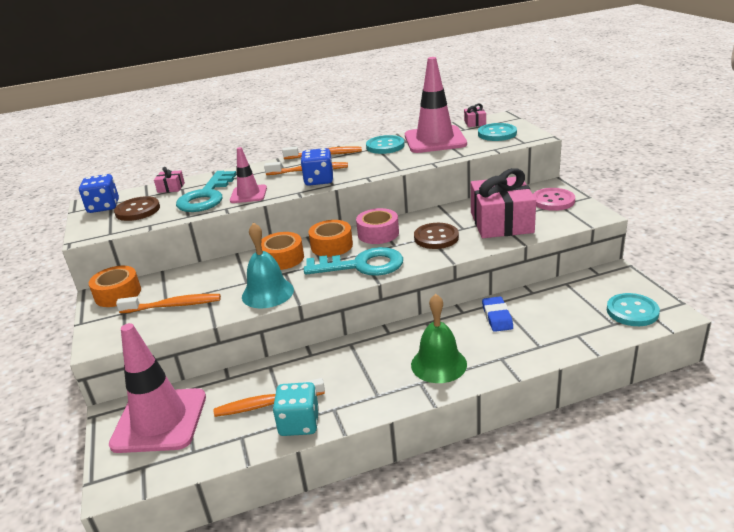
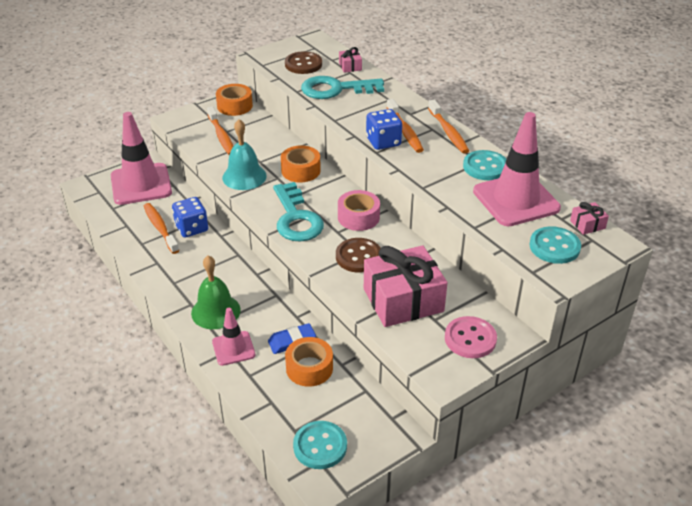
camera: 70 degrees right, 10 degrees up
(103, 207) = (307, 47): blue dice -> blue dice (191, 228)
(248, 194) = (344, 110): pink traffic cone -> pink traffic cone (233, 348)
(299, 423) = (140, 249): turquoise dice -> none
(331, 245) = (329, 193): orange tape -> orange tape (309, 368)

